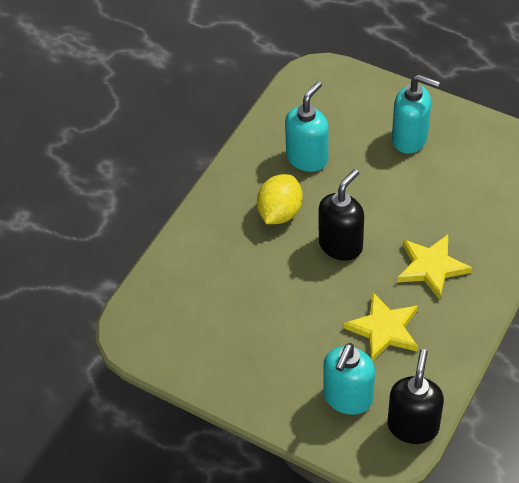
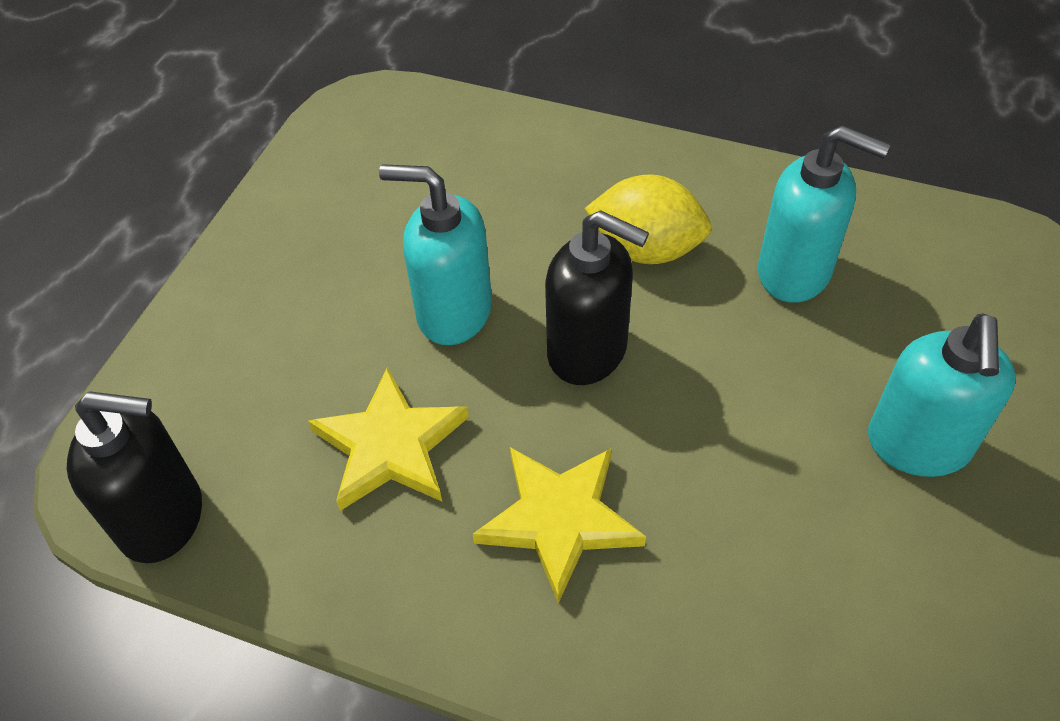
camera: 80 degrees right, 0 degrees up
(347, 398) = (233, 402): turquoise soap dispenser -> turquoise soap dispenser (453, 312)

